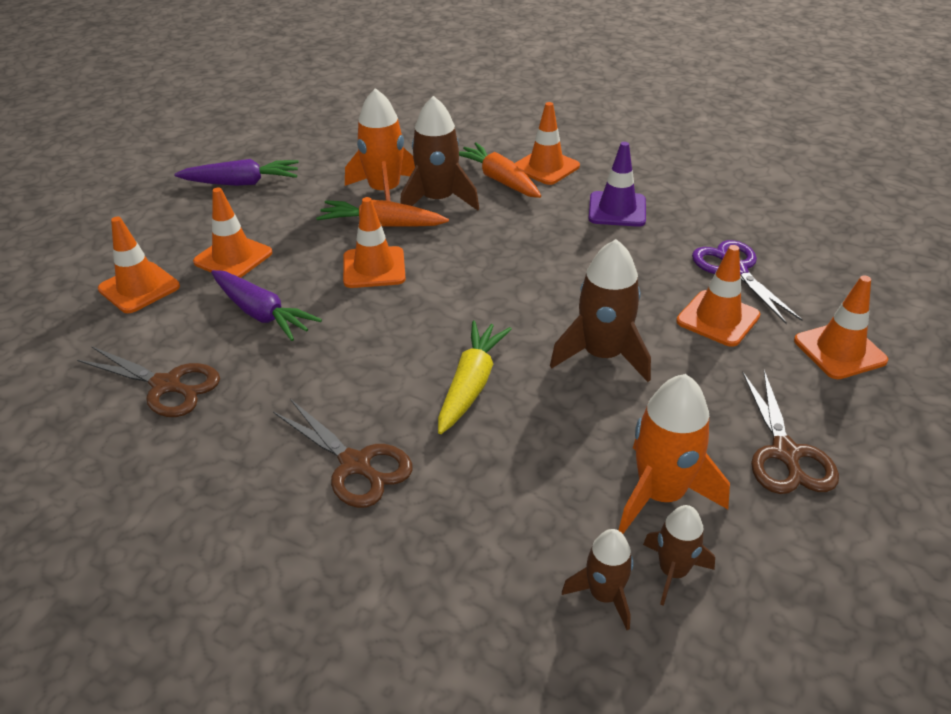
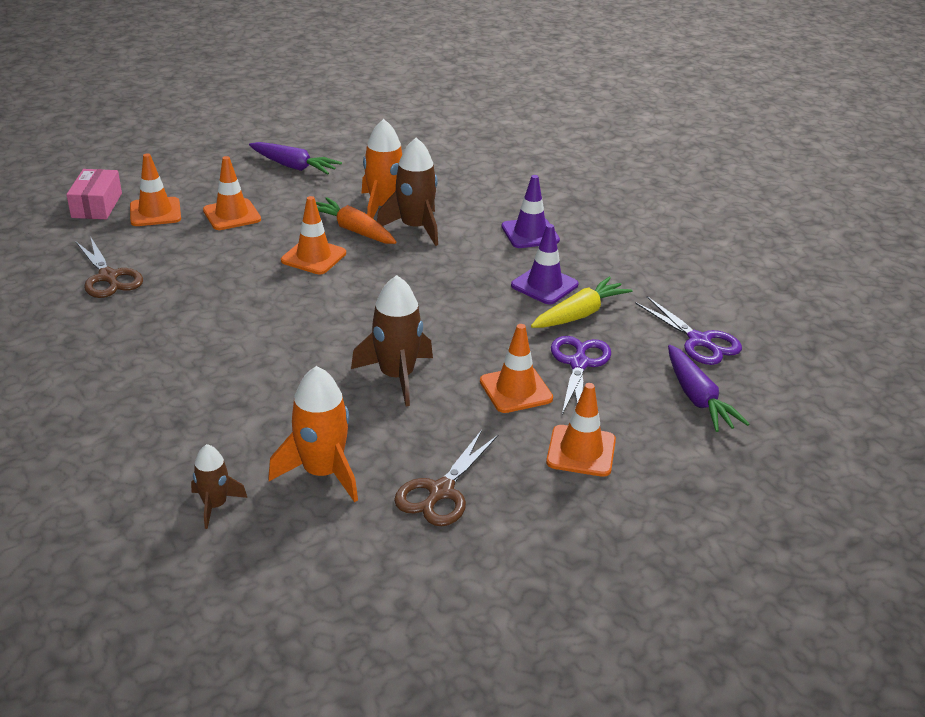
camera: 30 degrees right, 5 degrees down
(55, 307) = (97, 205): none -> pink box
(262, 314) = (209, 258): purple carrot -> purple carrot (697, 398)
(355, 464) = (161, 368): brown scissors -> none
(471, 384) = (286, 355): yellow carrot -> yellow carrot (580, 314)
(499, 180) = (480, 229): orange carrot -> none
(546, 167) = (530, 233): orange traffic cone -> purple traffic cone
(673, 571) = (272, 515): brown rocket -> none
(794, 208) = (699, 341): none -> purple scissors

